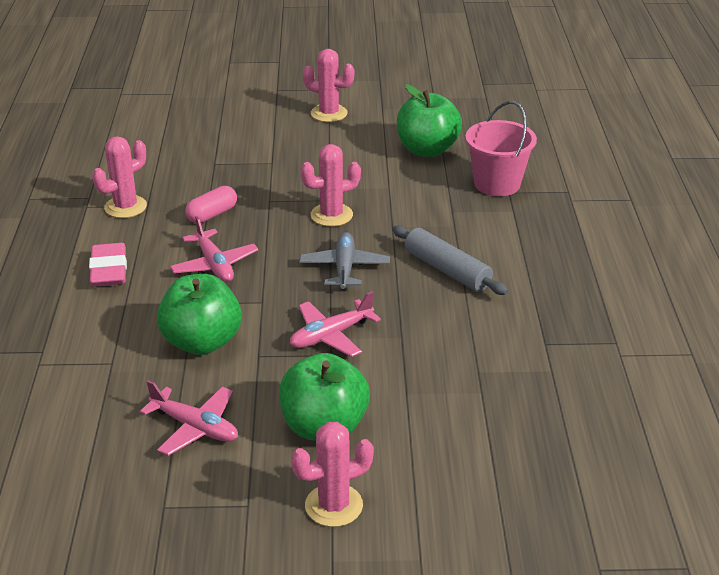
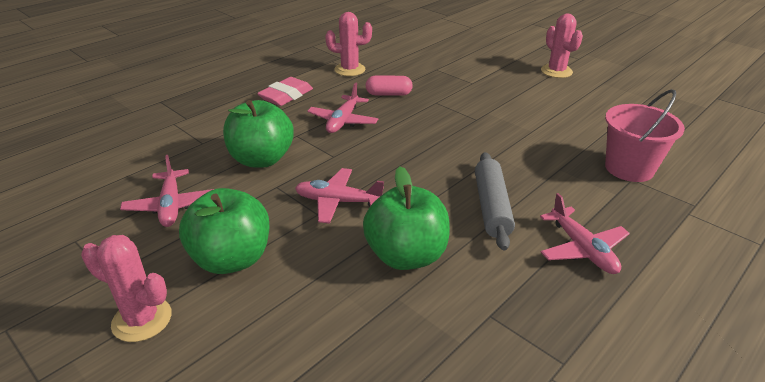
camera: 45 degrees right, 0 degrees up
(331, 215) = (462, 129): pink cactus -> none
(344, 268) = (418, 164): grey plane -> none
(427, 150) = (600, 121): green apple -> green apple (406, 256)
(541, 265) = (582, 249): none -> pink plane

